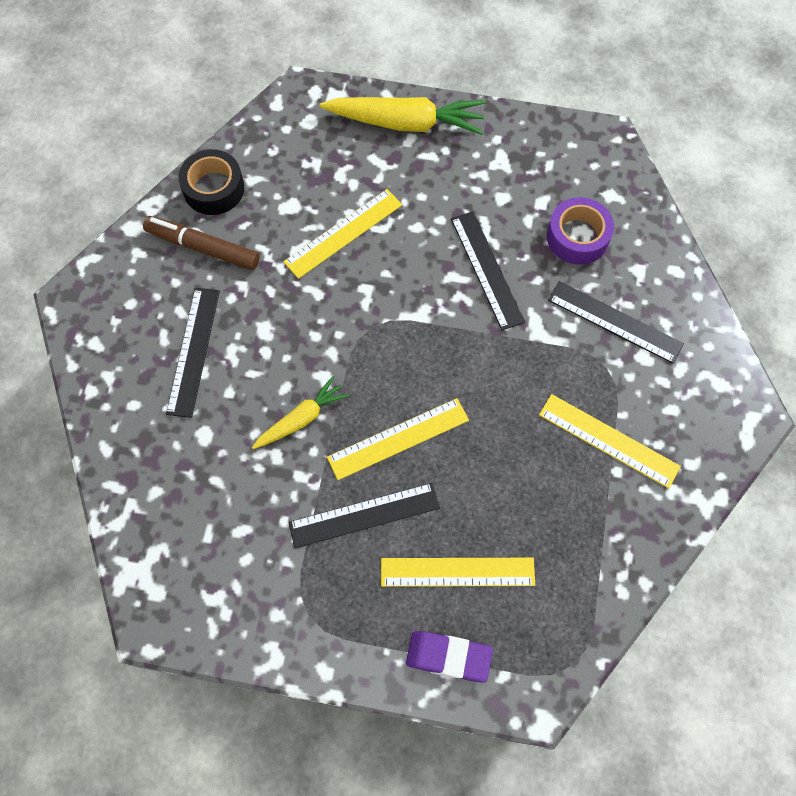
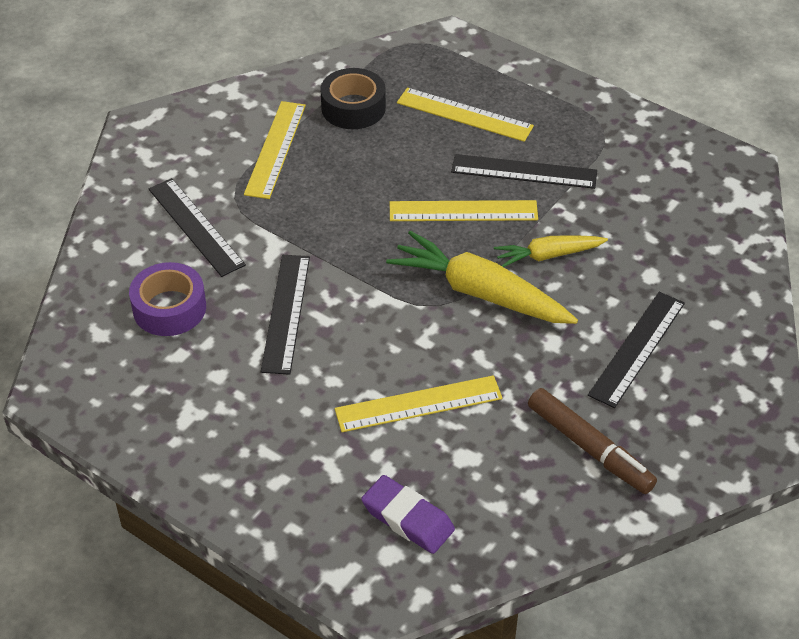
camera: 155 degrees left, 20 degrees down
(214, 189) = (551, 513): black tape -> black tape (353, 108)
(405, 123) = (270, 503): yellow carrot -> yellow carrot (480, 293)
(448, 657) = (501, 74): purple eraser -> purple eraser (407, 519)
(608, 441) = (276, 149): yellow ruler -> yellow ruler turned 45 degrees clockwise

